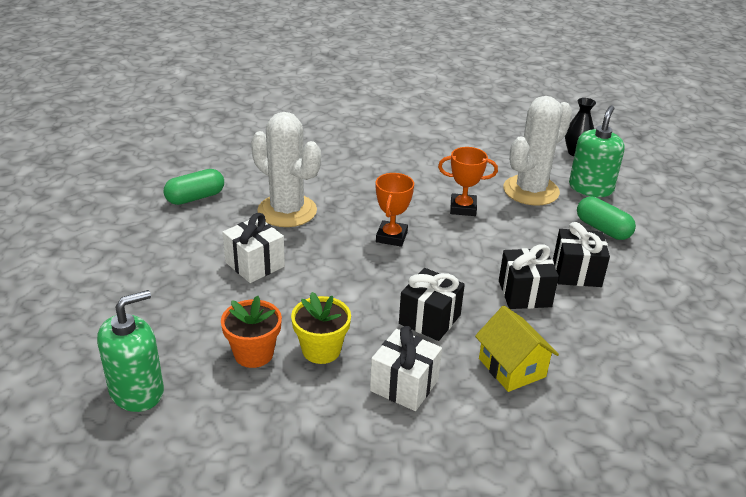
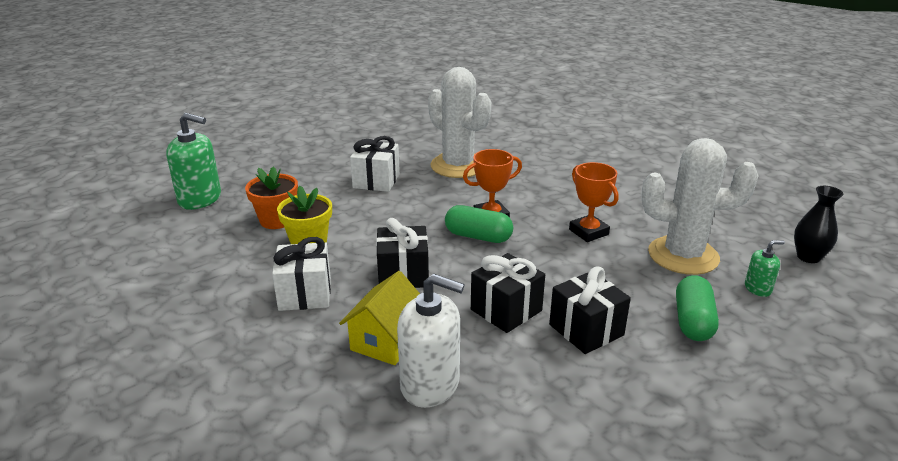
camera: 55 degrees right, 5 degrees down
(195, 197) = (422, 132): green capsule -> green capsule (478, 236)
(287, 211) = (458, 166): white cactus -> white cactus turned 45 degrees counterclockwise
(581, 369) = (430, 384): none -> white soap dispenser
(590, 188) = (757, 288): green soap dispenser -> green soap dispenser, size x0.50

